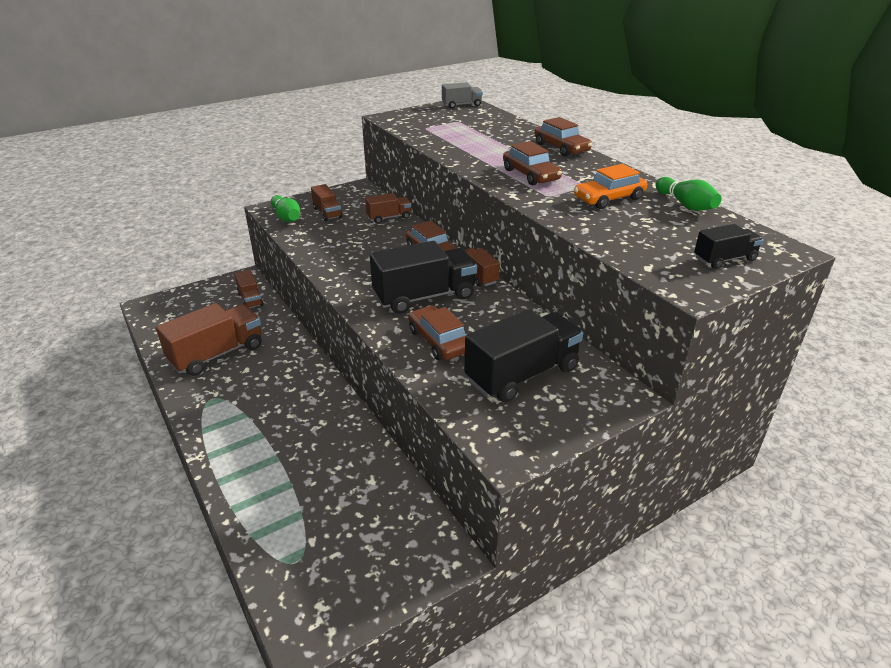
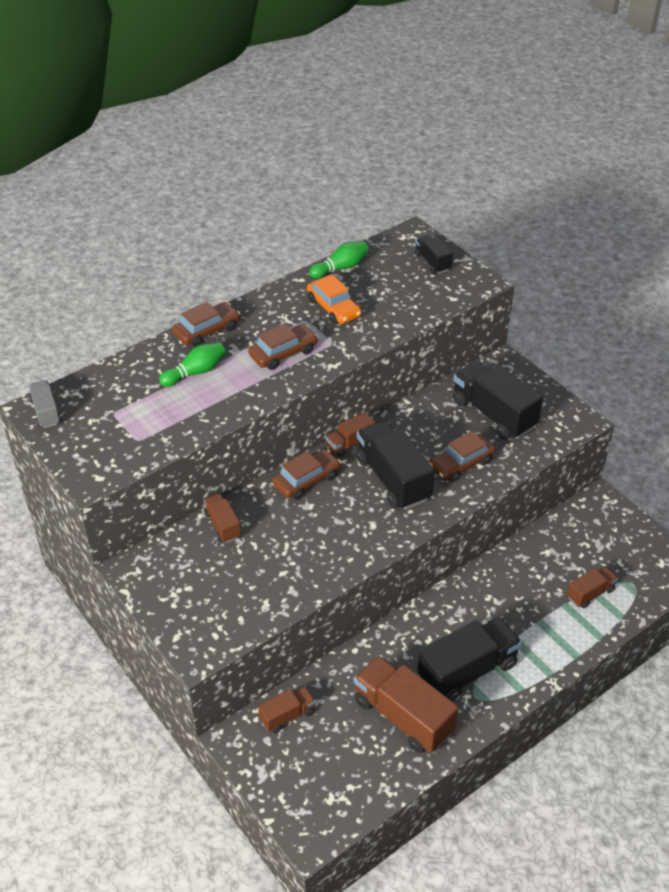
camera: 95 degrees left, 10 degrees up
(242, 396) = (467, 670): none -> black truck
(286, 217) = (224, 628): green bowling pin -> green bowling pin (196, 372)
(327, 213) = (210, 588): brown truck -> brown truck (590, 593)

